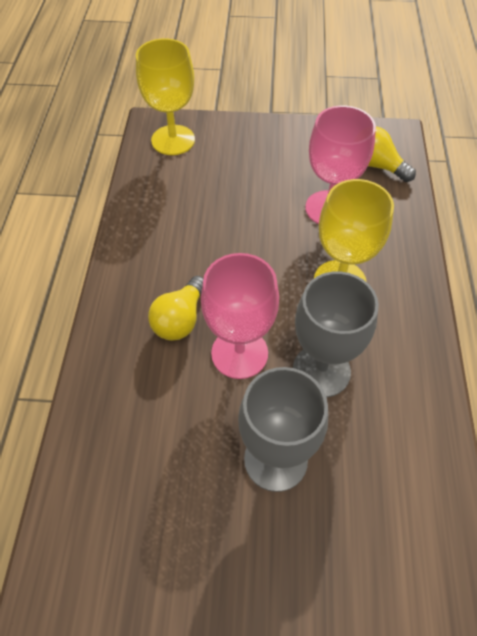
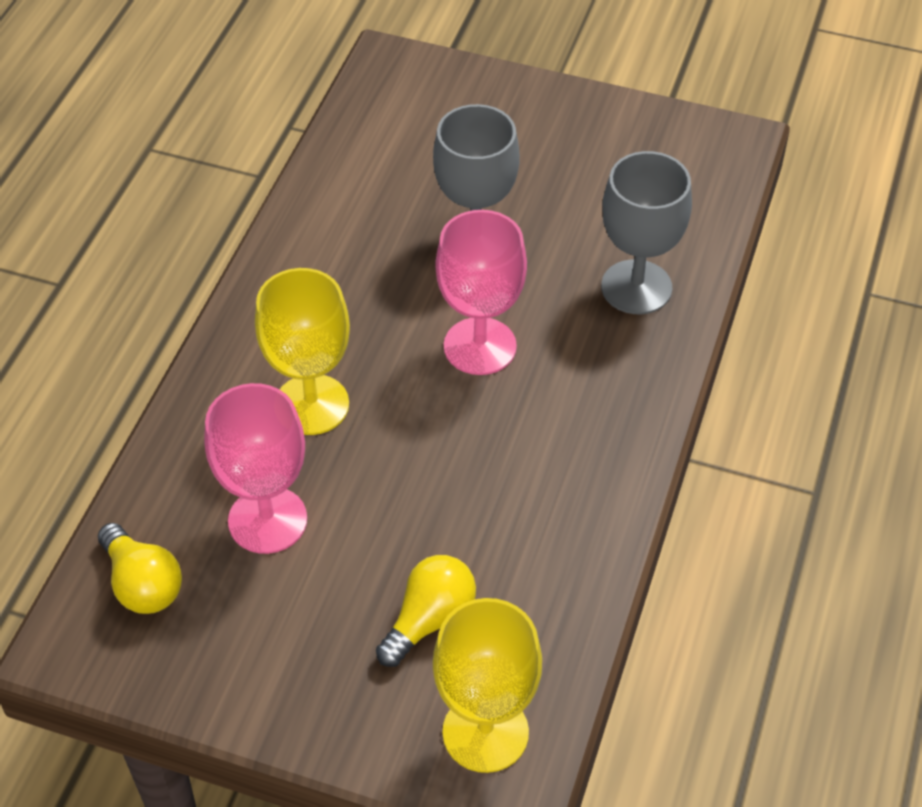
camera: 165 degrees left, 5 degrees down
(180, 319) = (545, 402): yellow light bulb -> yellow light bulb (429, 620)
(321, 370) = (388, 308): grey goblet -> grey goblet (636, 287)

